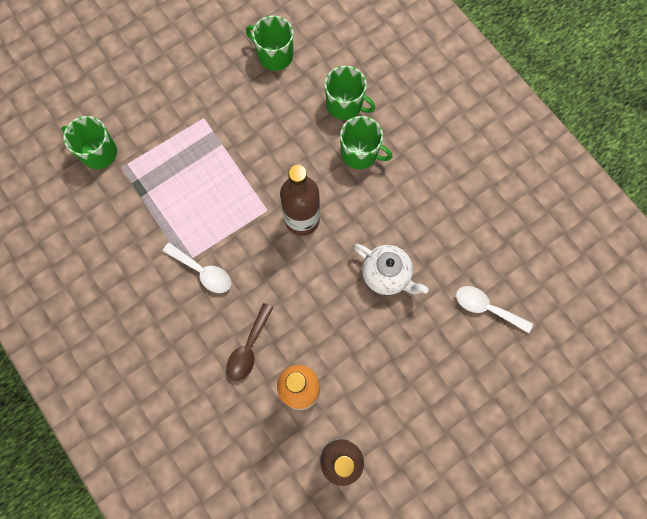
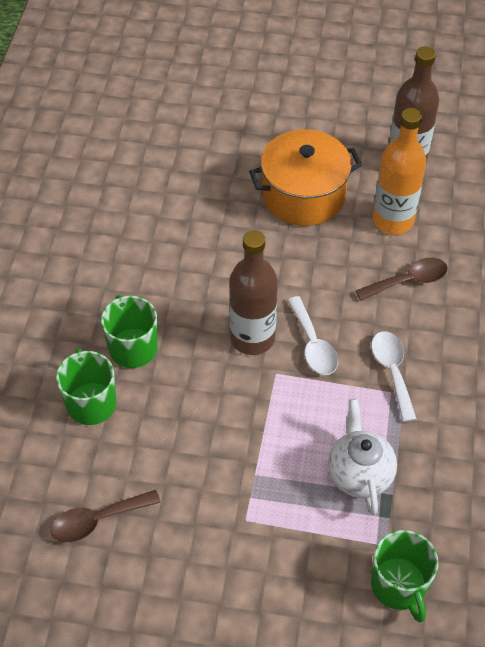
camera: 135 degrees left, 20 degrees down
(274, 55) = (97, 520): green mug -> brown spoon
(377, 355) = (303, 195): none -> orange pot
(386, 275) = (229, 239): white teapot -> white teapot (359, 474)
(486, 308) = (179, 158): white spoon -> white spoon (313, 345)

